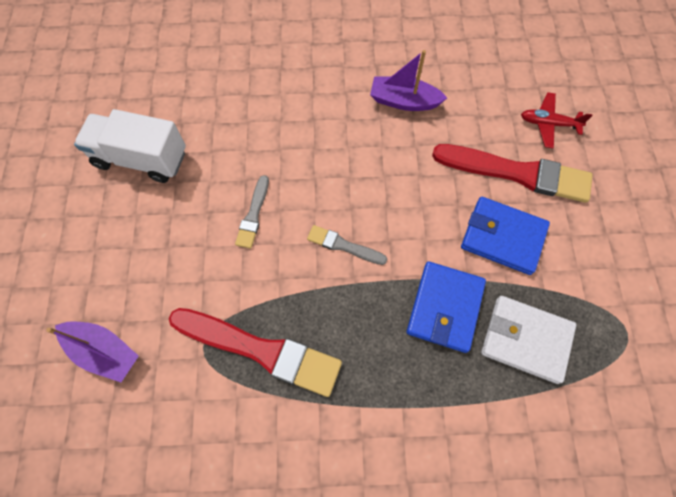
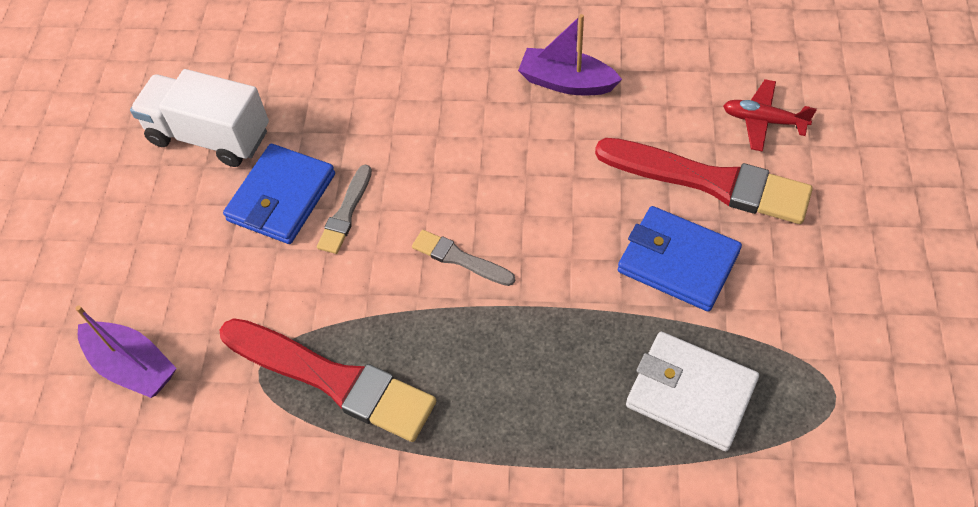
camera: 10 degrees right, 10 degrees down
(445, 308) = (585, 345): blue wallet -> blue wallet (281, 197)

